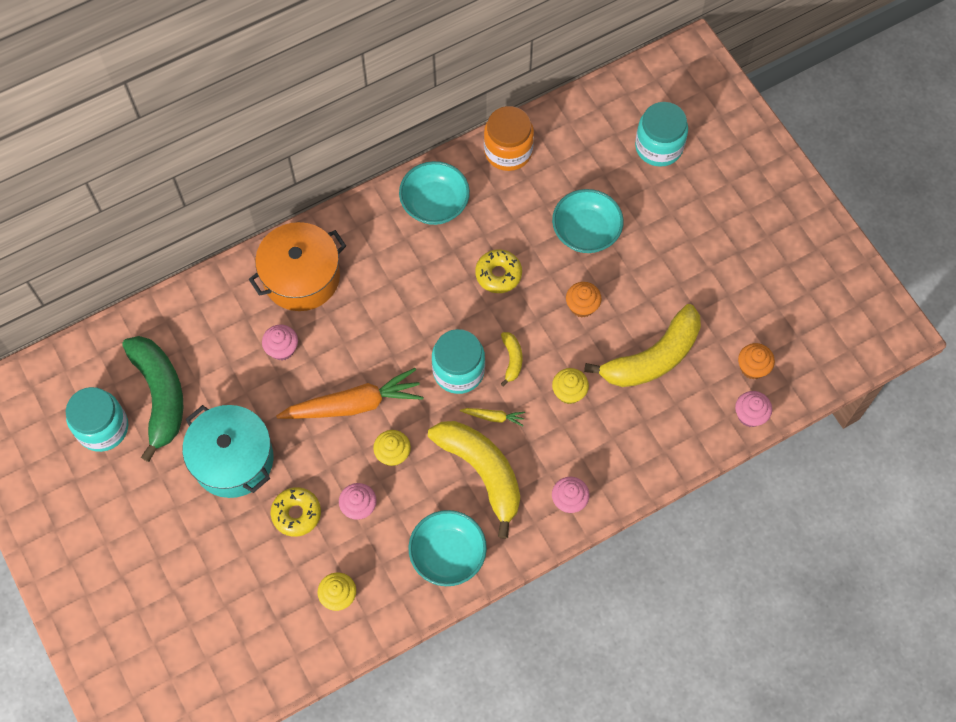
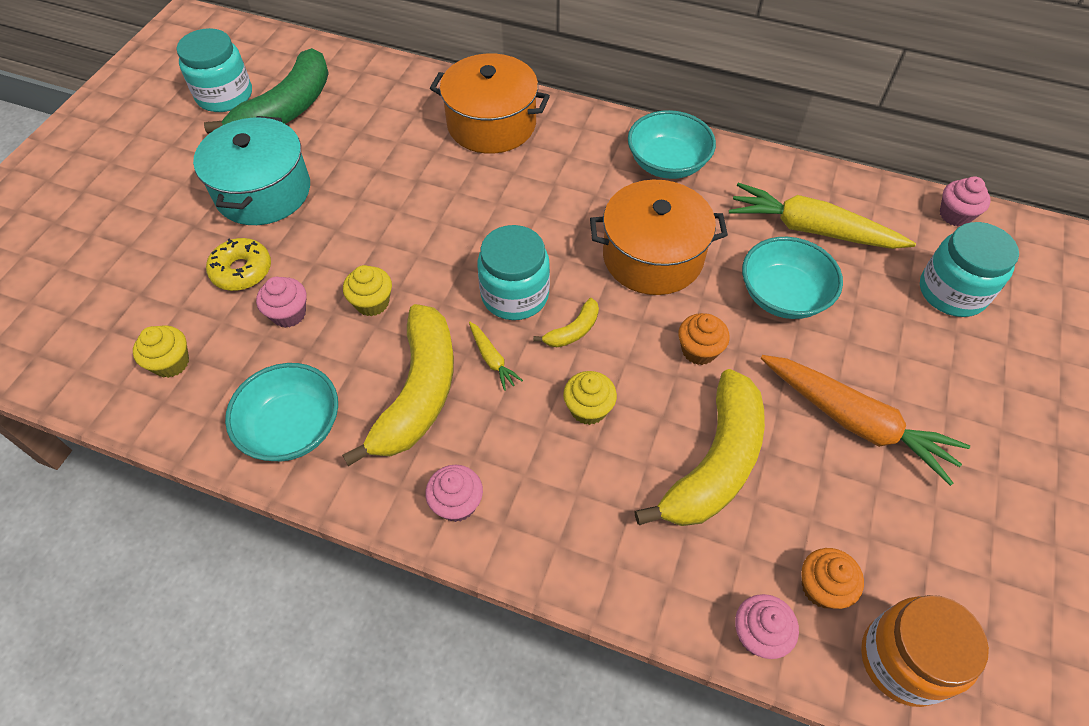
camera: 50 degrees right, 10 degrees down
(282, 349) = (407, 155): pink cupcake -> pink cupcake (955, 215)
(353, 404) = (398, 238): orange carrot -> orange carrot (855, 422)
(498, 274) = (652, 256): yellow donut -> orange pot
(508, 151) = (785, 179): orange jar -> orange jar (904, 660)
(557, 173) = (812, 229): none -> yellow carrot
(652, 358) = (715, 463): yellow banana -> yellow banana turned 75 degrees counterclockwise

